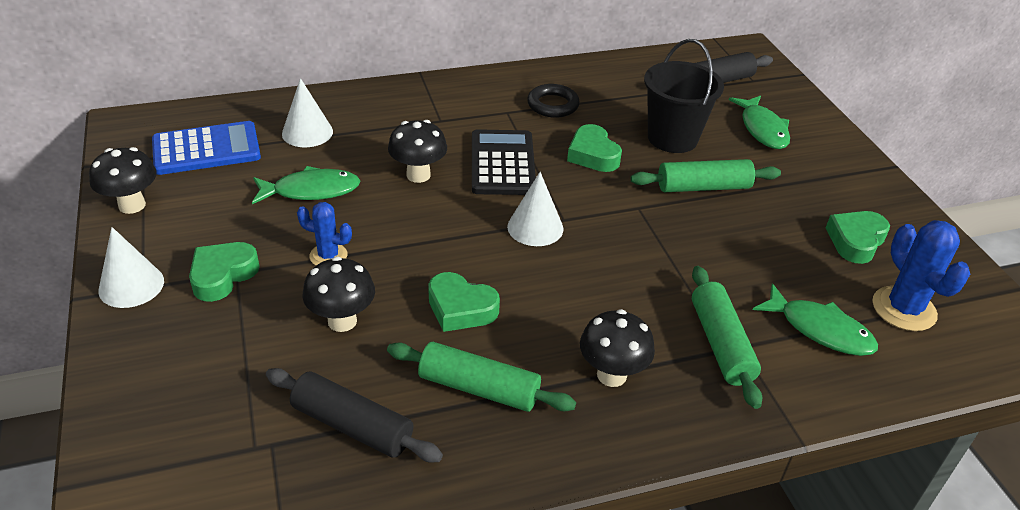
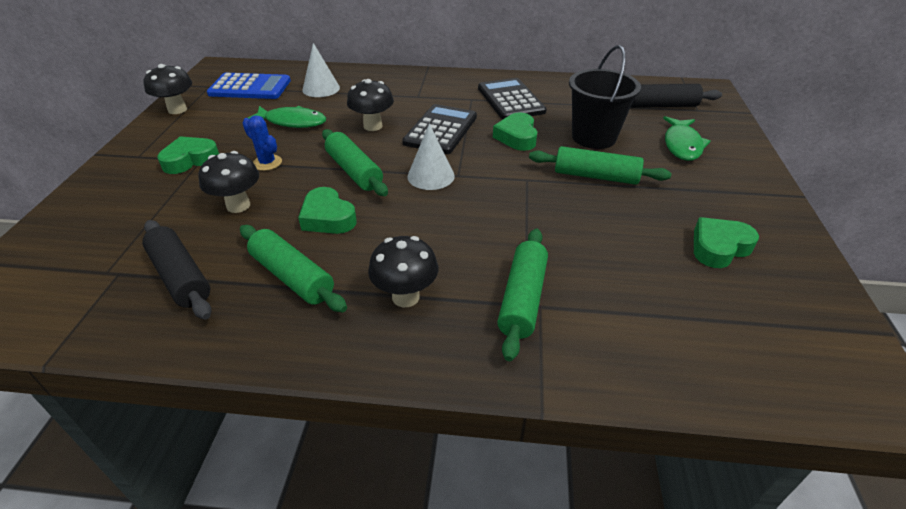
camera: 25 degrees right, 0 degrees up
(131, 285) = (132, 154): white cone -> none
(444, 242) = (354, 171): none -> green rolling pin
(553, 105) = (510, 100): black ring -> black calculator
(820, 329) = (630, 313): green fish -> none
(904, 309) = (735, 318): blue cactus -> none

